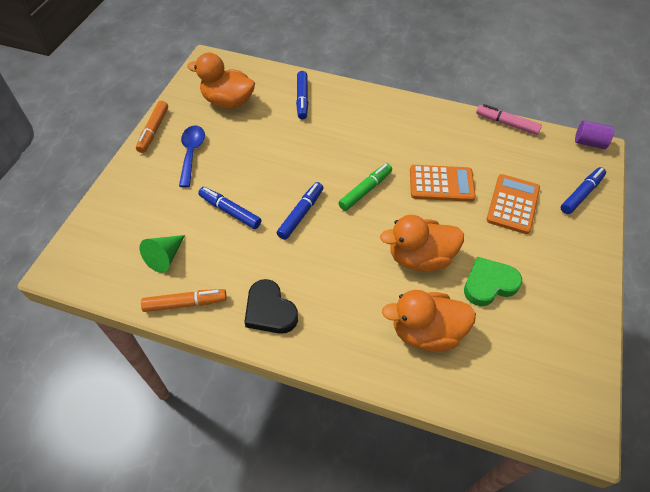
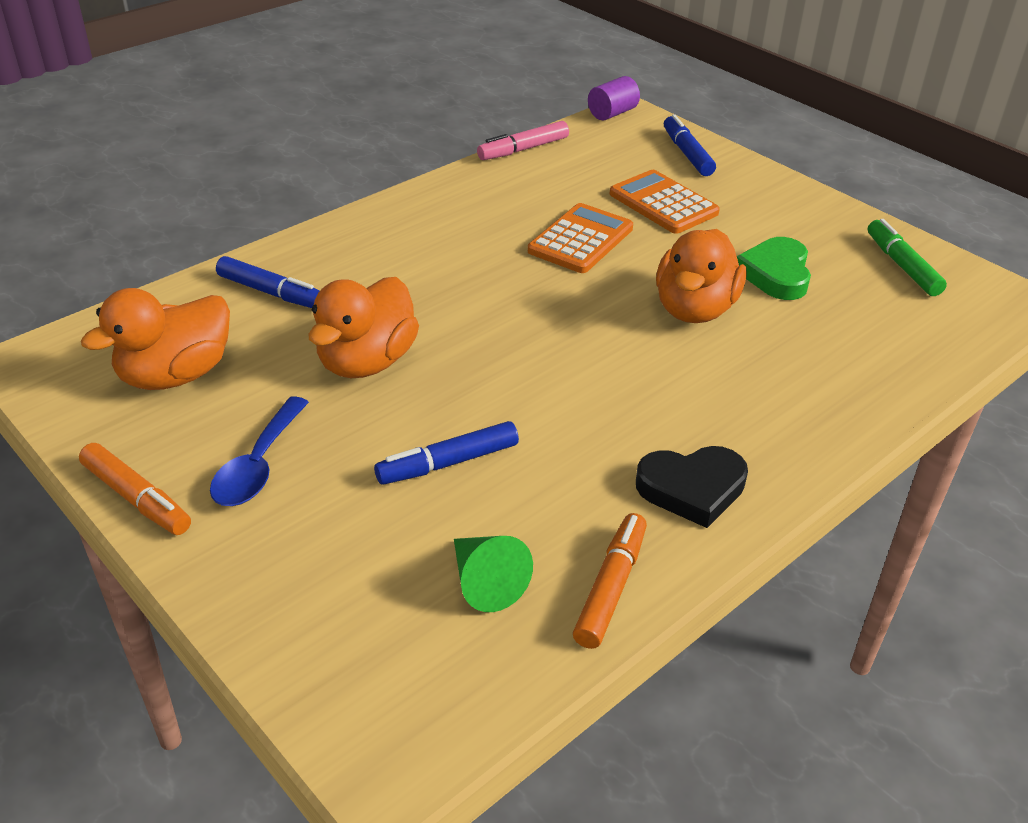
camera: 60 degrees left, 15 degrees down
(191, 153) = (258, 465): blue spoon -> blue spoon turned 105 degrees counterclockwise
(300, 214) = (524, 387): blue marker -> none
(365, 190) = (533, 307): green marker -> green marker (902, 266)
(425, 332) = (819, 353): orange duck -> orange duck (366, 362)

